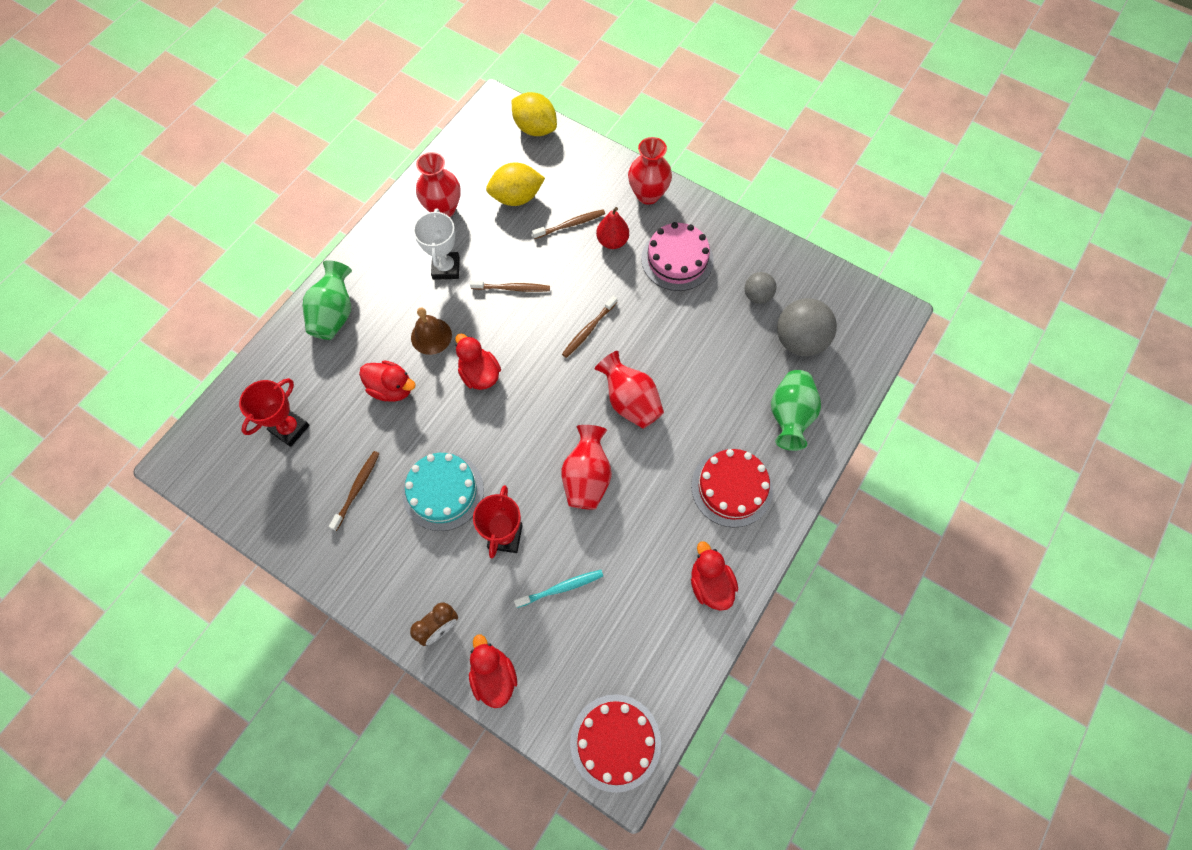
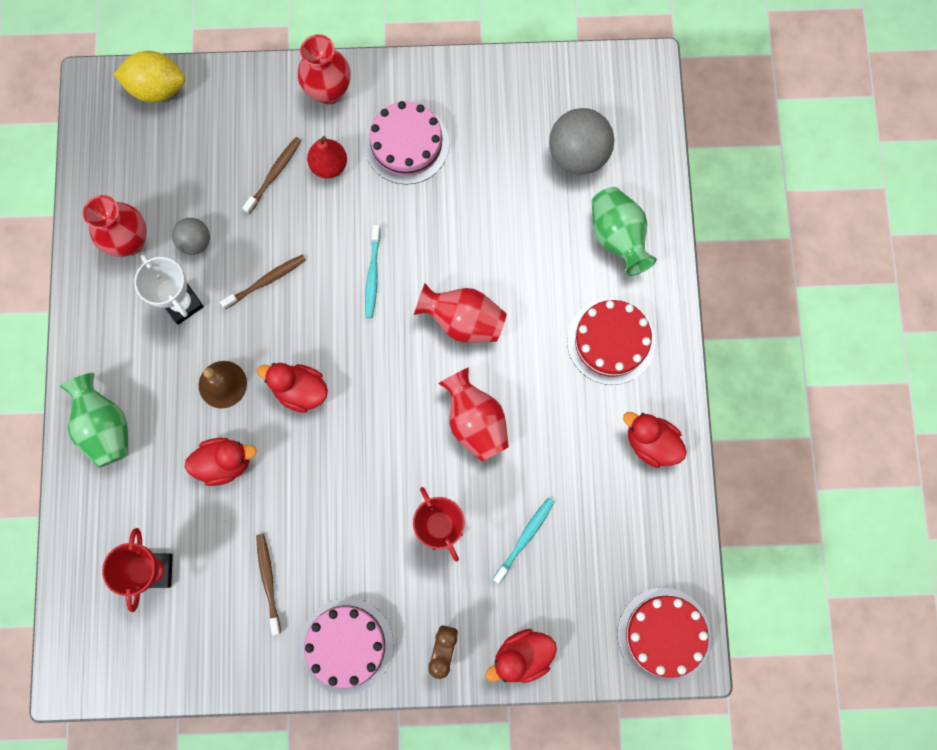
camera: 35 degrees left, 10 degrees up
(374, 573) = (346, 645): none -> pink cake
(443, 491) = (352, 526): turquoise cake -> none
(494, 676) = (522, 656): red duck -> red duck turned 60 degrees counterclockwise
(516, 197) = (196, 179): yellow lemon -> none
(588, 330) = (372, 275): brown toothbrush -> turquoise toothbrush
(757, 296) = (509, 133): grey ball -> grey ball (195, 242)

